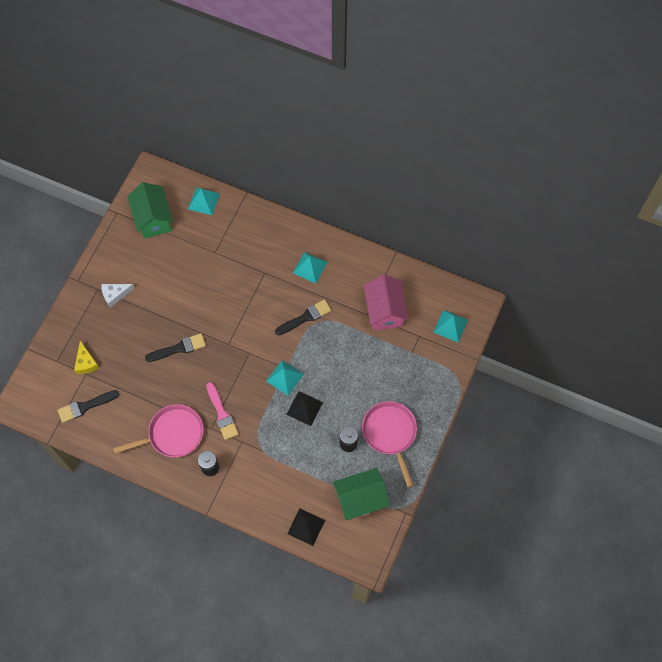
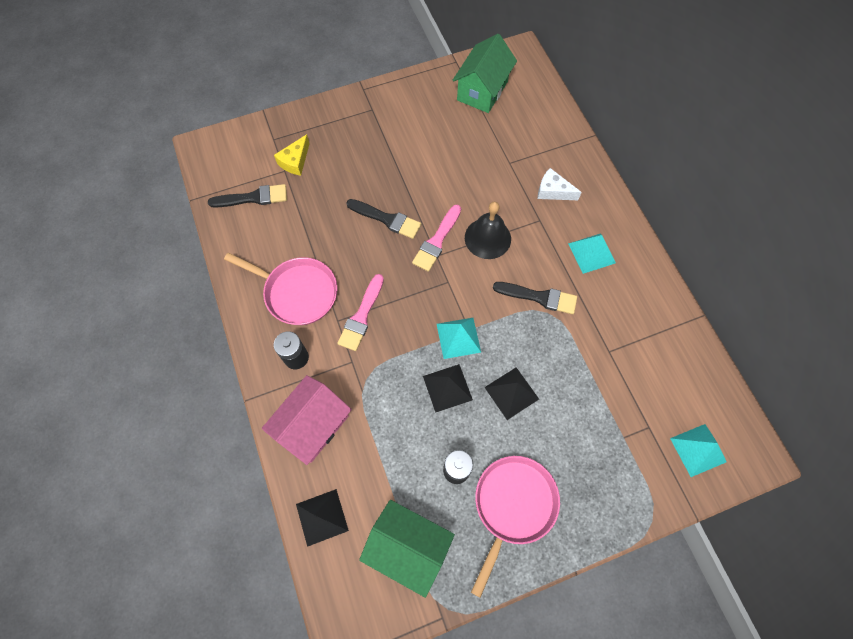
camera: 45 degrees right, 0 degrees up
(85, 406) = (253, 198): black brush -> black brush turned 150 degrees clockwise
(115, 295) = (381, 126): white cheese -> white cheese (553, 191)
(203, 201) = (545, 111): turquoise pyramid -> none
(220, 335) = (437, 241): none -> pink brush
(246, 308) = (487, 238): none -> black bell
(339, 381) = (511, 393): none -> black pyramid
(384, 311) = (633, 365): pink house -> pink house (313, 425)

